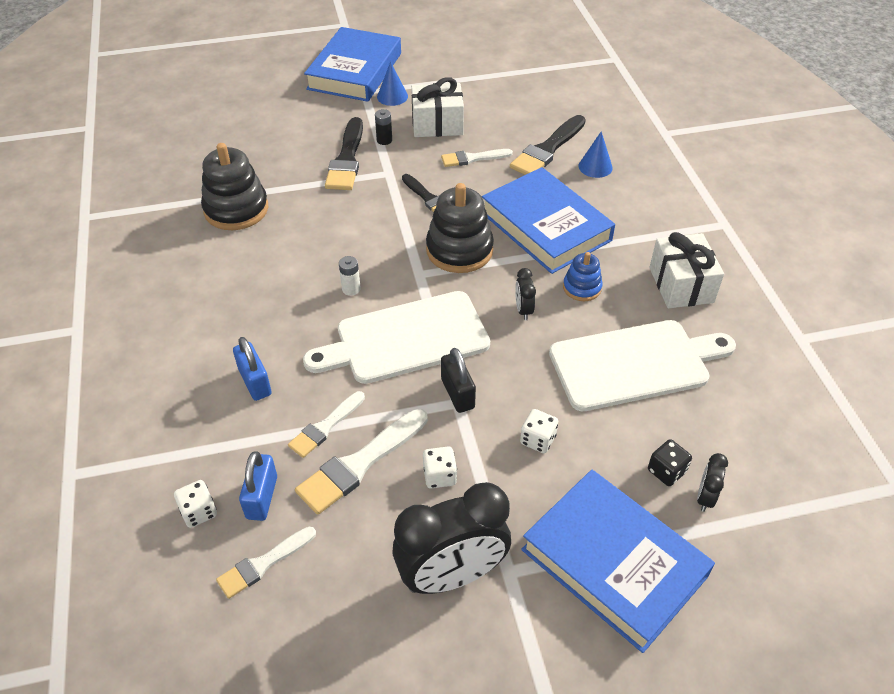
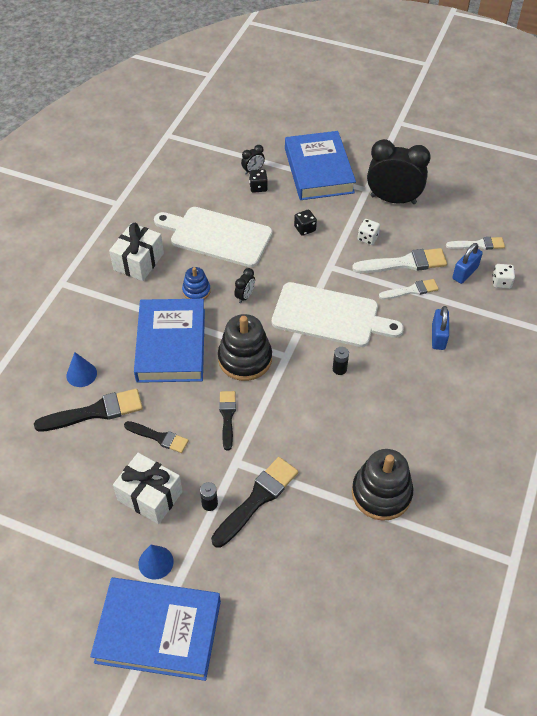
camera: 145 degrees left, 5 degrees up
(351, 289) = (339, 369): white battery -> black battery
(354, 71) = (158, 631): blue book -> blue book turned 45 degrees clockwise
(457, 393) = (326, 270): black padlock -> none
(472, 158) = (159, 437): white brush -> black brush
(537, 440) = (305, 229): white dice -> black dice

